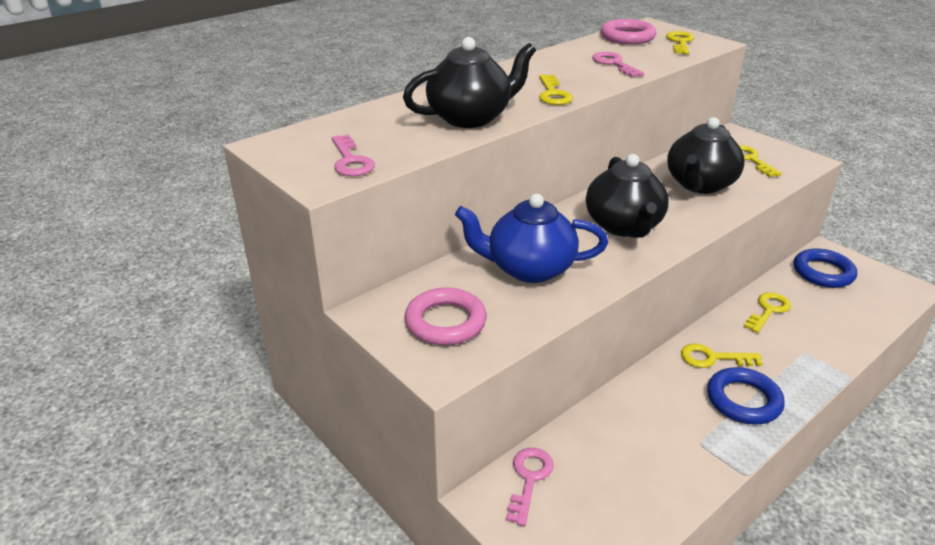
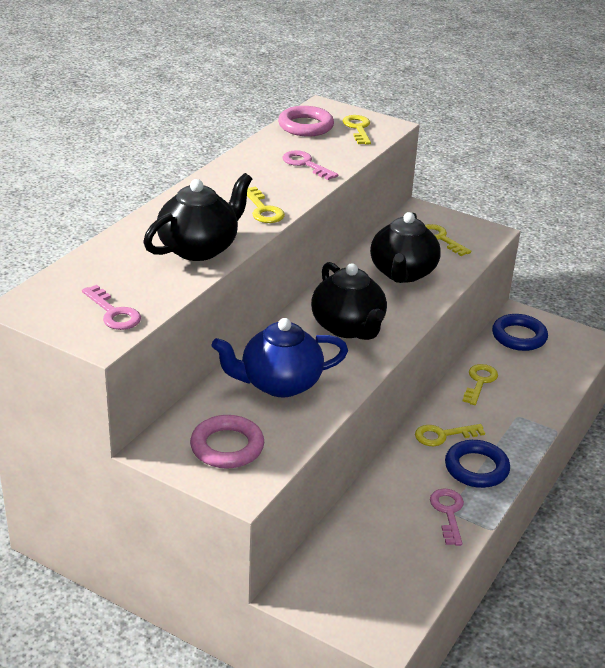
camera: 20 degrees left, 0 degrees up
(529, 479) = (320, 570): pink key -> pink key (448, 512)

